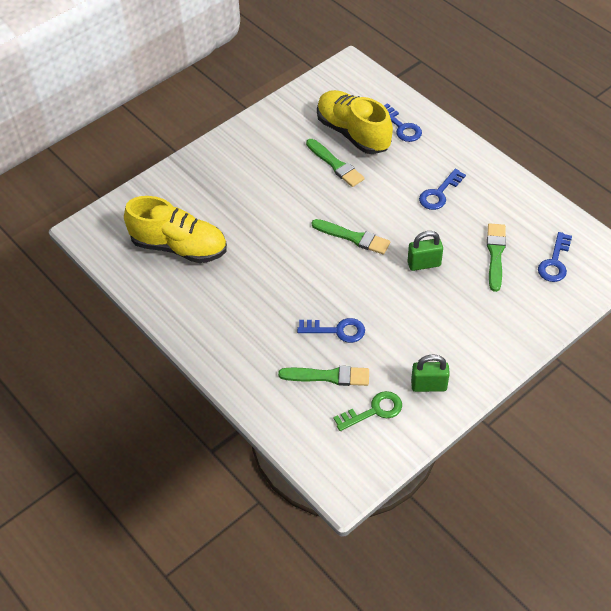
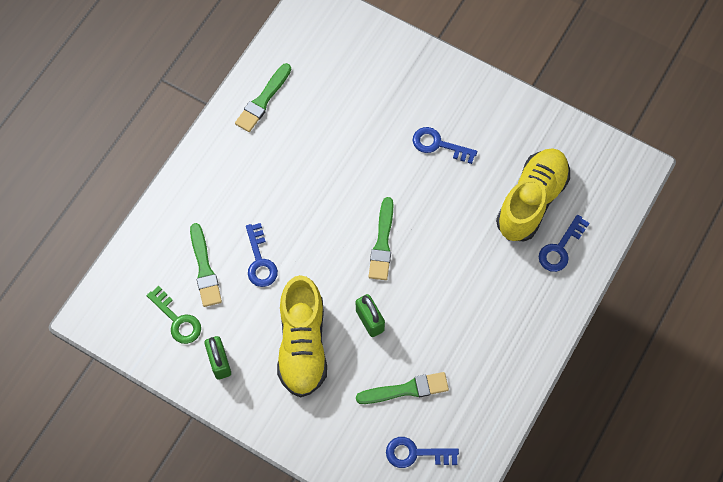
camera: 70 degrees right, 15 degrees up
(179, 247) = (317, 88): yellow shoe -> yellow shoe (302, 344)
(335, 165) = (478, 197): green brush -> green brush (263, 100)
(439, 193) = (473, 312): blue key -> blue key (438, 145)

